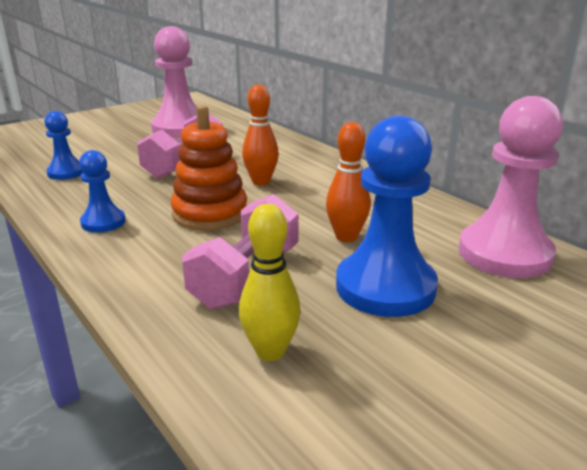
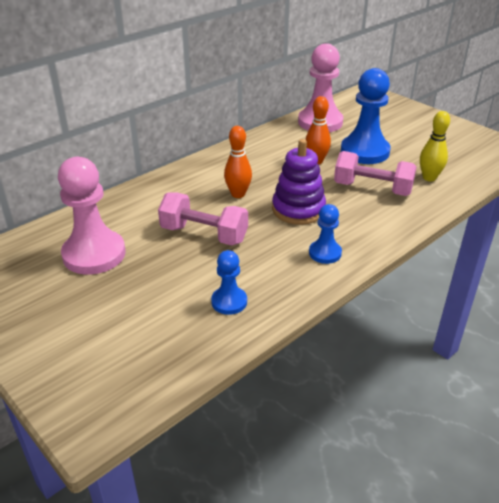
camera: 95 degrees left, 10 degrees up
(210, 214) = (298, 209): orange stacking toy -> purple stacking toy

